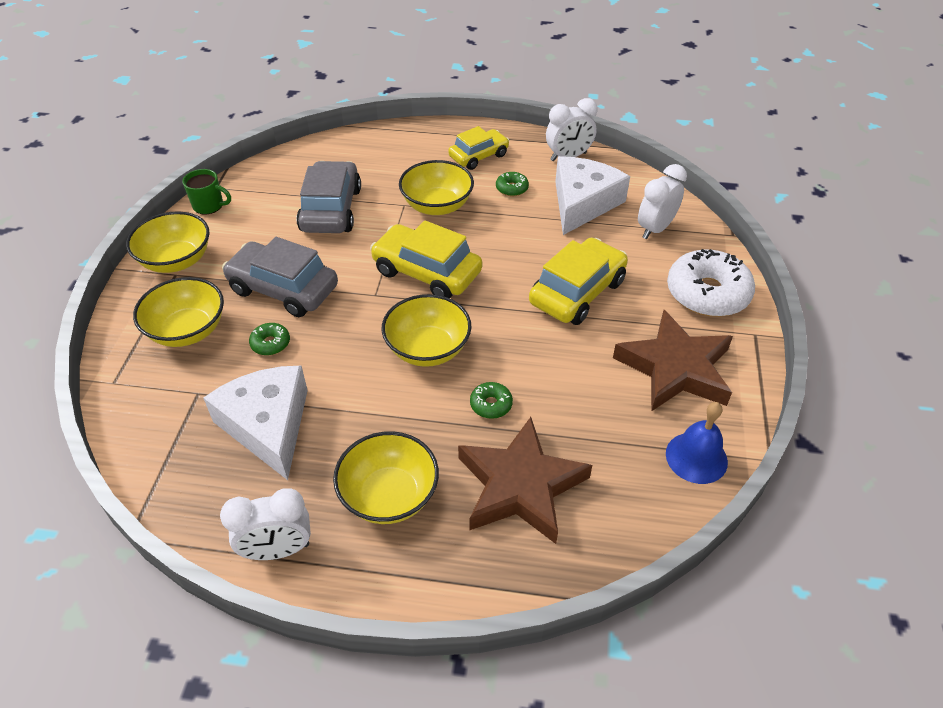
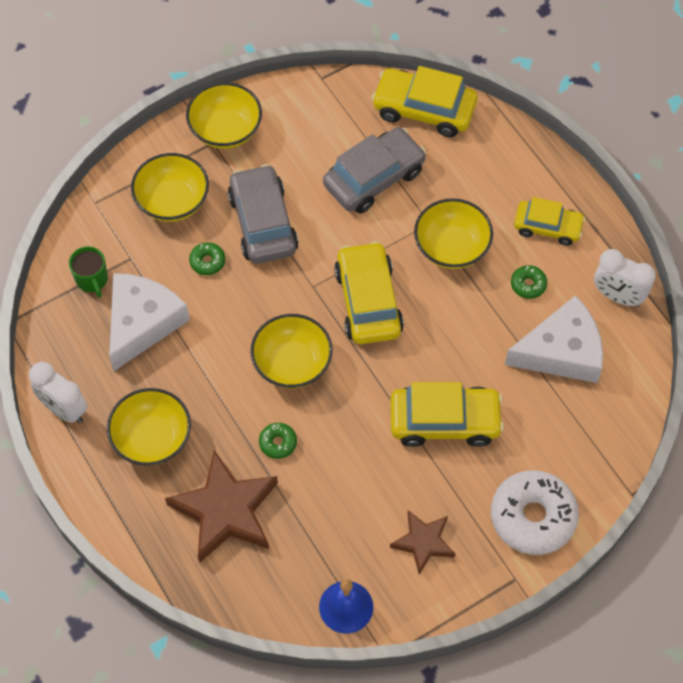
camera: 50 degrees right, 15 degrees up
(209, 206) = (298, 94): green mug -> green mug (92, 280)
(314, 157) = (424, 109): none -> yellow car
(655, 229) = (581, 429): white clock -> none
(675, 368) = (423, 542): brown star -> brown star, size x0.57

